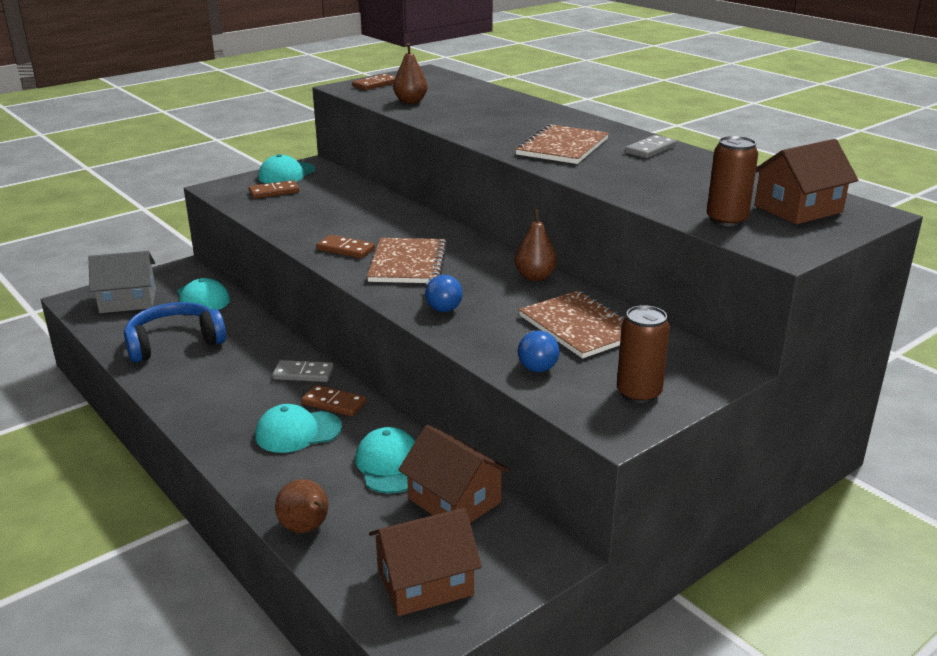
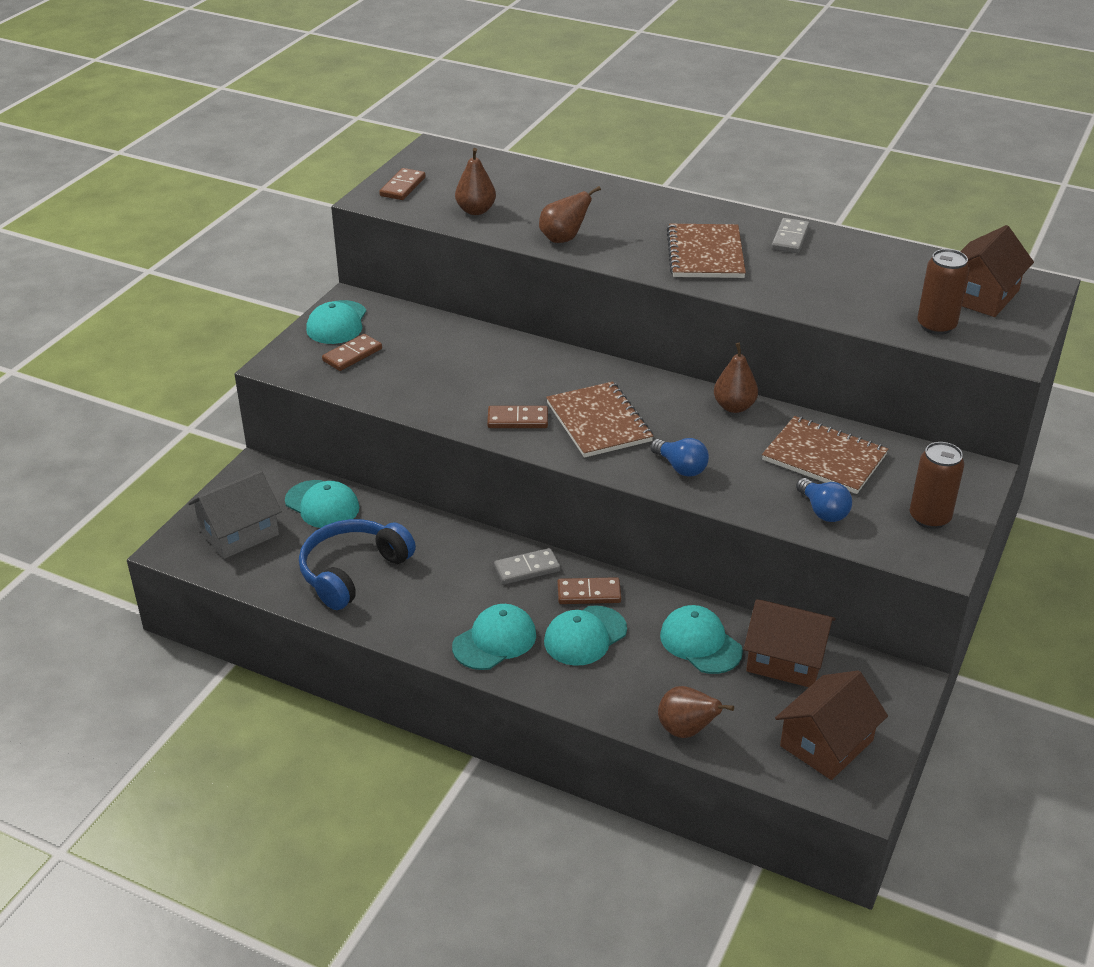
camera: 25 degrees left, 10 degrees up
(224, 415) = (495, 640): none -> turquoise cap
(456, 123) = (563, 239): none -> brown pear

